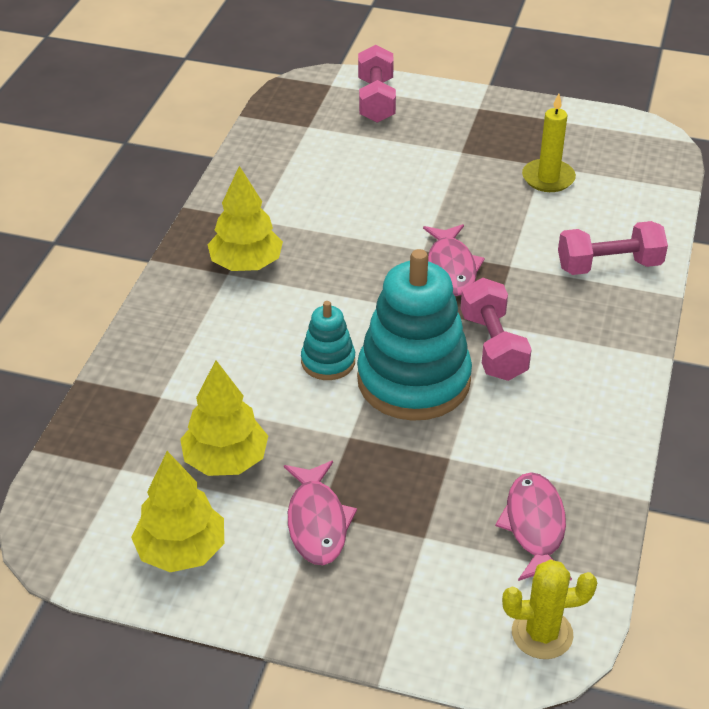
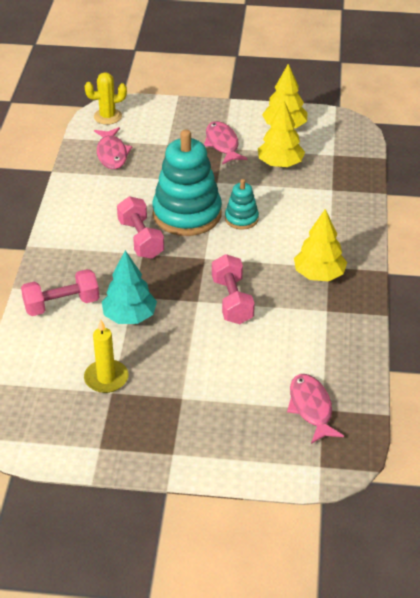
camera: 170 degrees right, 0 degrees up
(376, 100) = (271, 450): pink dumbbell -> pink dumbbell (232, 301)
(451, 268) = (175, 289): pink fish -> pink fish (311, 408)
(516, 241) = (129, 316): none -> turquoise tree

